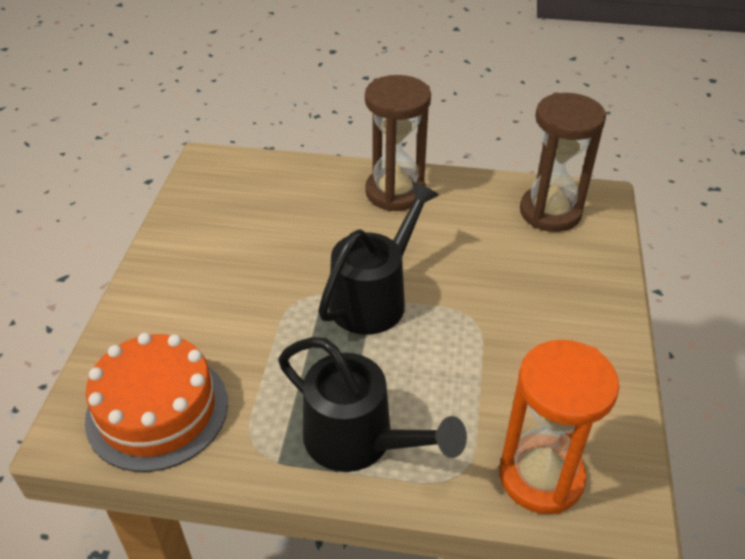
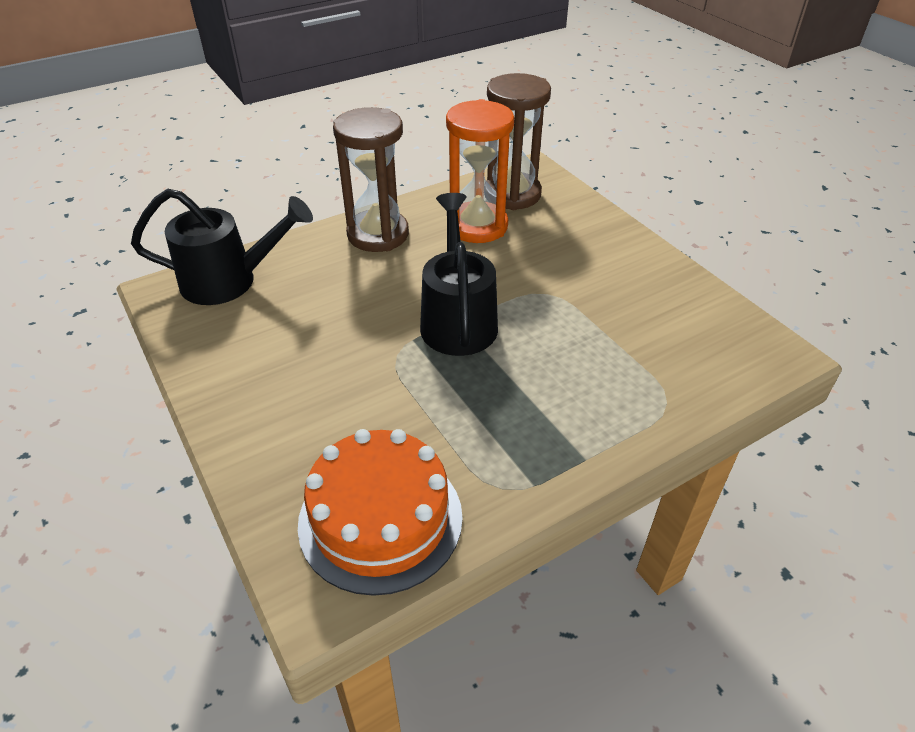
camera: 40 degrees left, 0 degrees up
(359, 441) = (575, 427): black watering can -> black watering can (230, 281)
(541, 476) = (715, 368): orange hourglass -> orange hourglass (477, 226)

